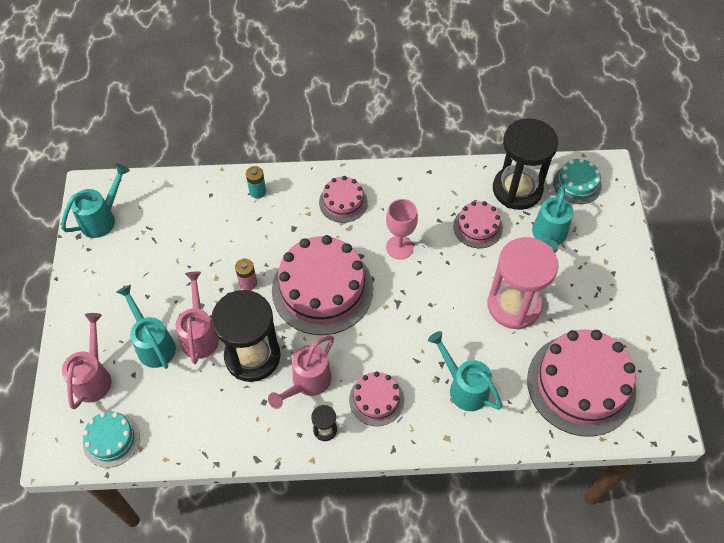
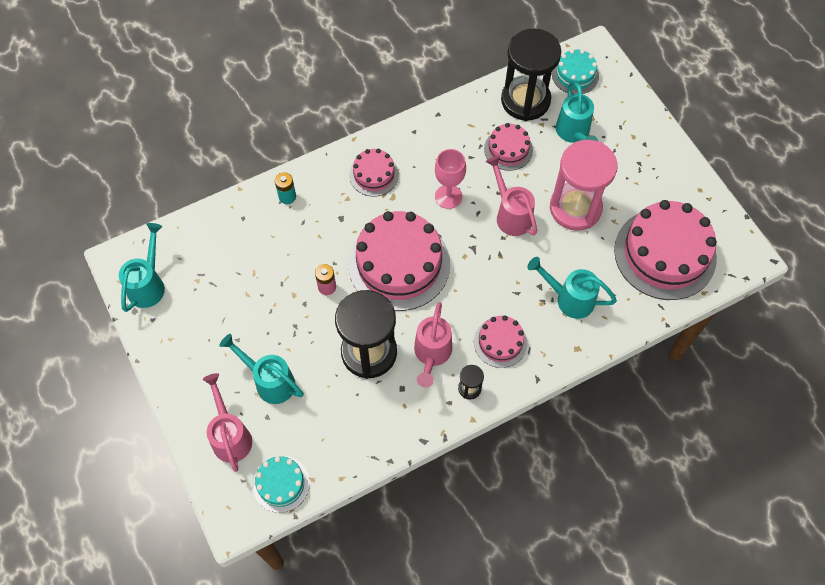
camera: 25 degrees left, 5 degrees up
(200, 334) = (309, 354): pink watering can -> pink watering can (511, 214)

